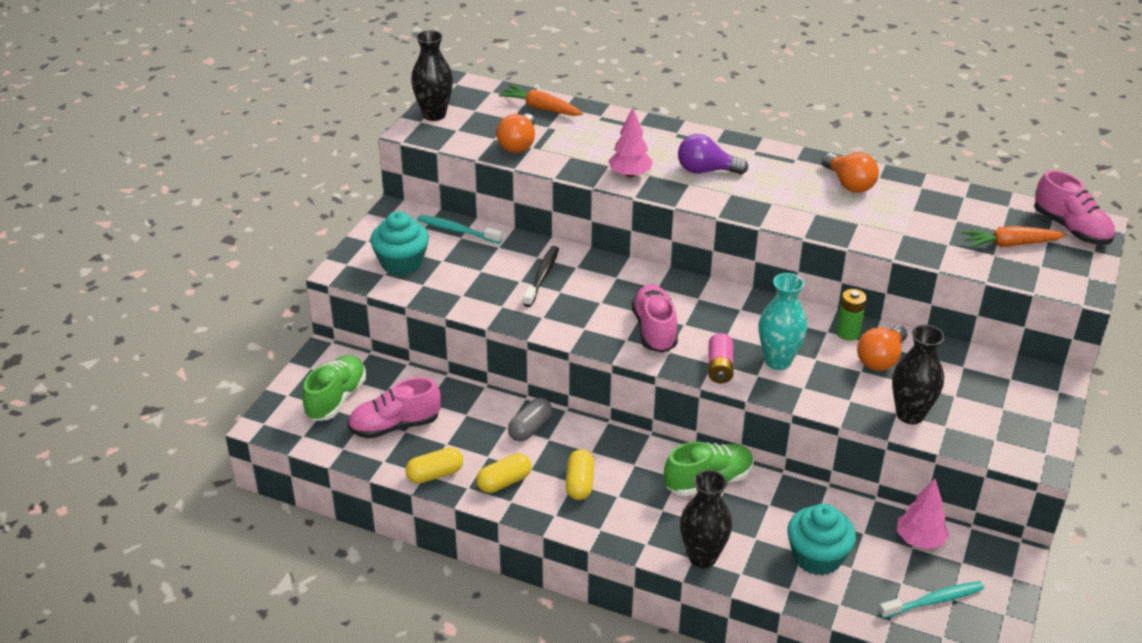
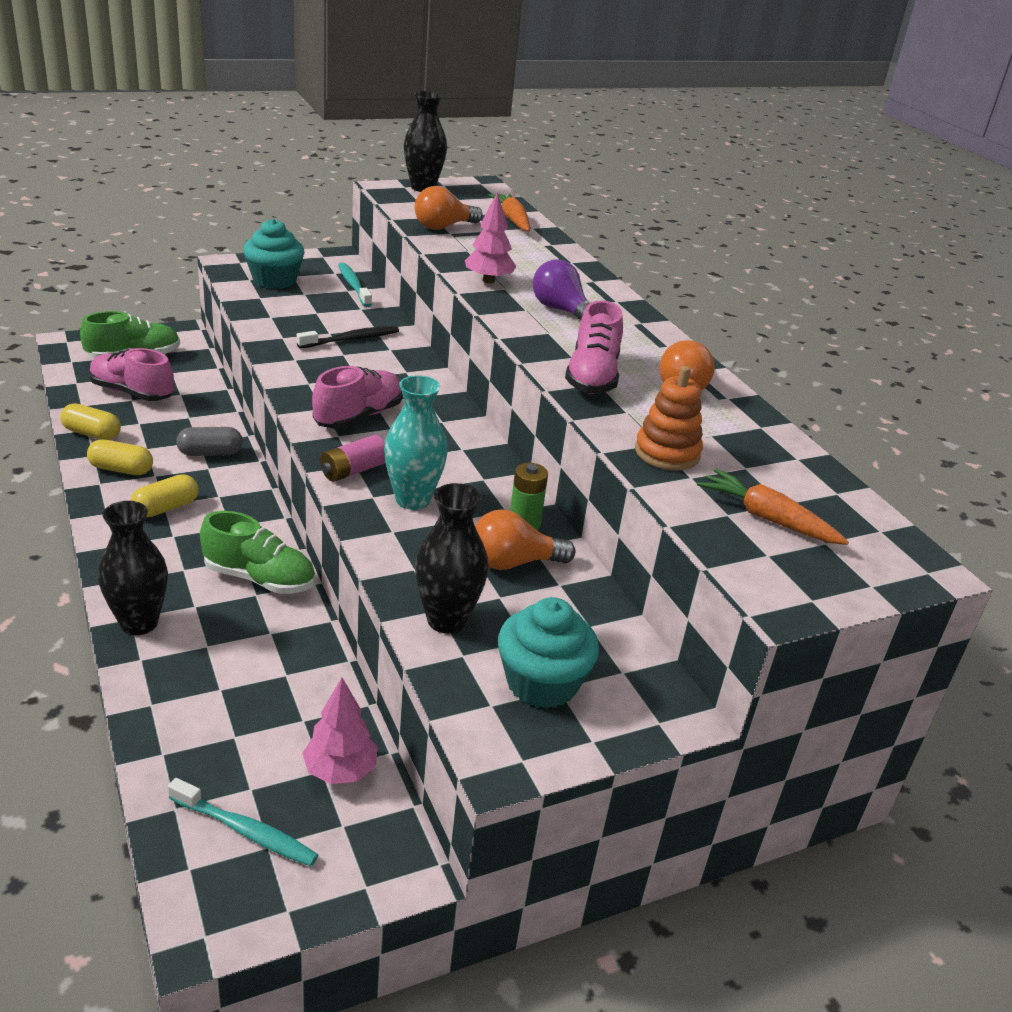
camera: 40 degrees right, 5 degrees down
(817, 557) = (224, 702): turquoise cupcake -> turquoise cupcake (542, 683)
(916, 237) = (667, 453): none -> orange stacking toy
(1071, 229) = (881, 552): pink shoe -> pink shoe (592, 377)

